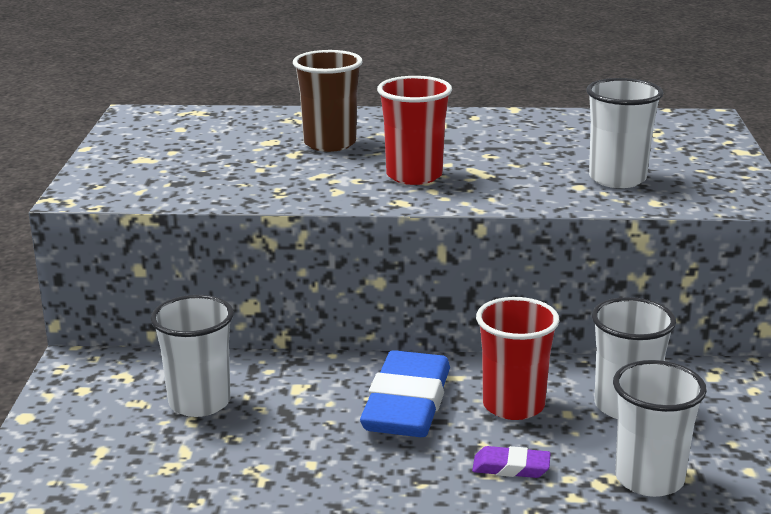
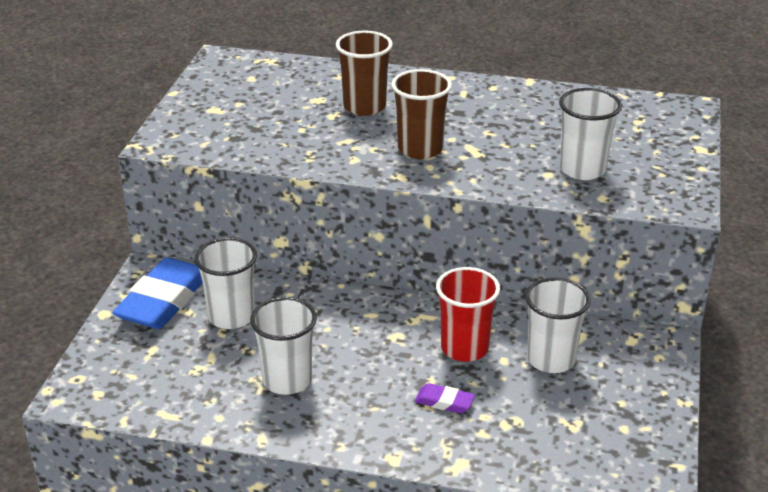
camera: 10 degrees right, 10 degrees up
(407, 404) = (384, 337): blue eraser -> blue eraser (164, 300)
(414, 175) = (420, 149): red cup -> brown cup
(649, 479) = (544, 425): white cup -> white cup (287, 380)

